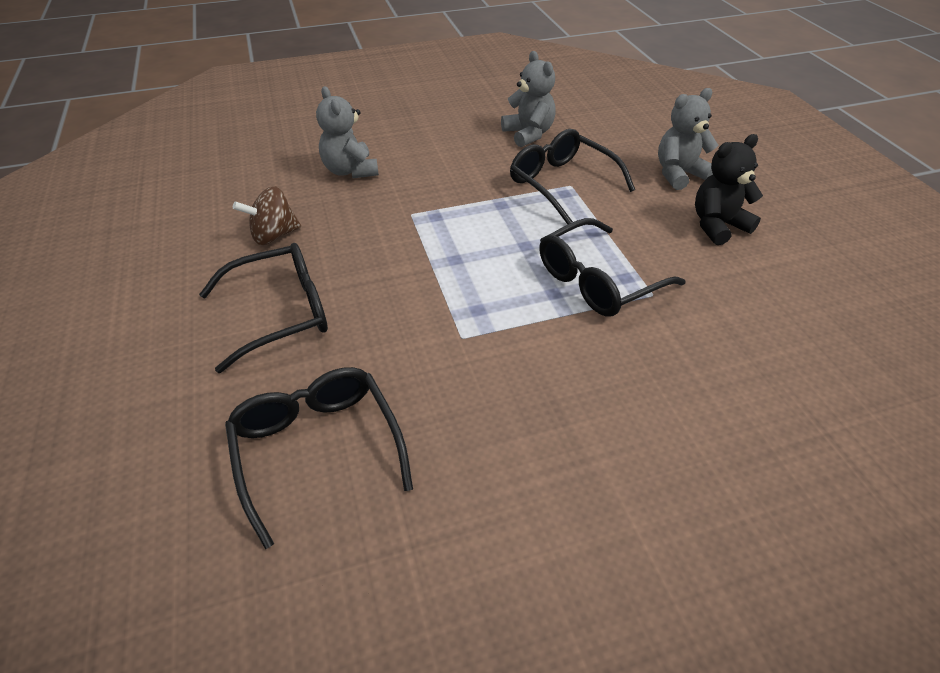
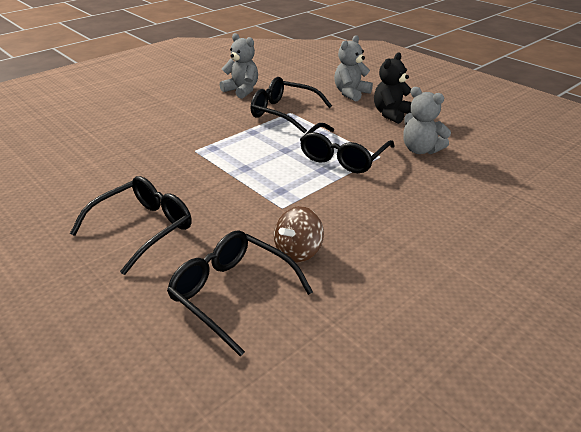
camera: 25 degrees left, 10 degrees down
(274, 235) = (100, 186): brown spinning top -> brown spinning top (298, 251)
(350, 171) = (129, 135): grey teddy bear -> grey teddy bear (420, 150)

